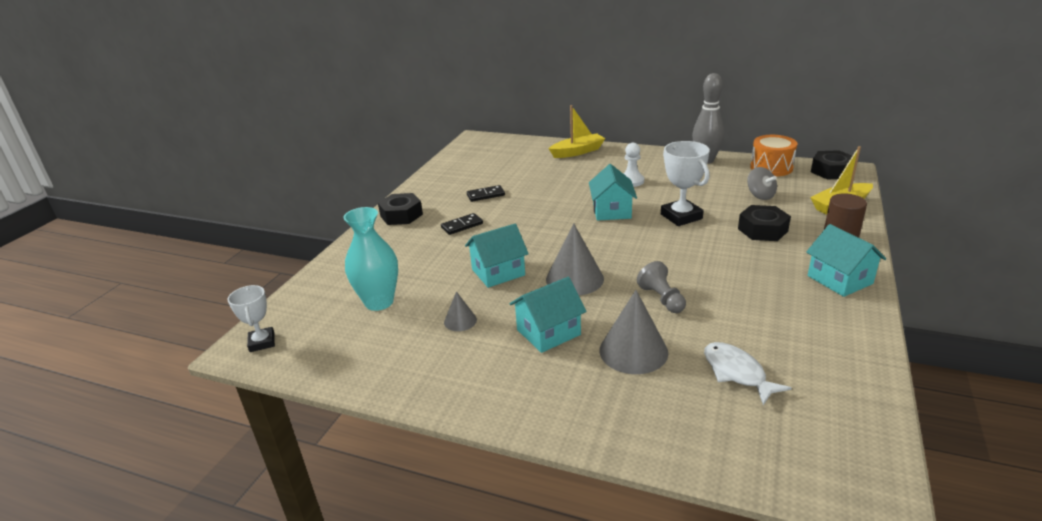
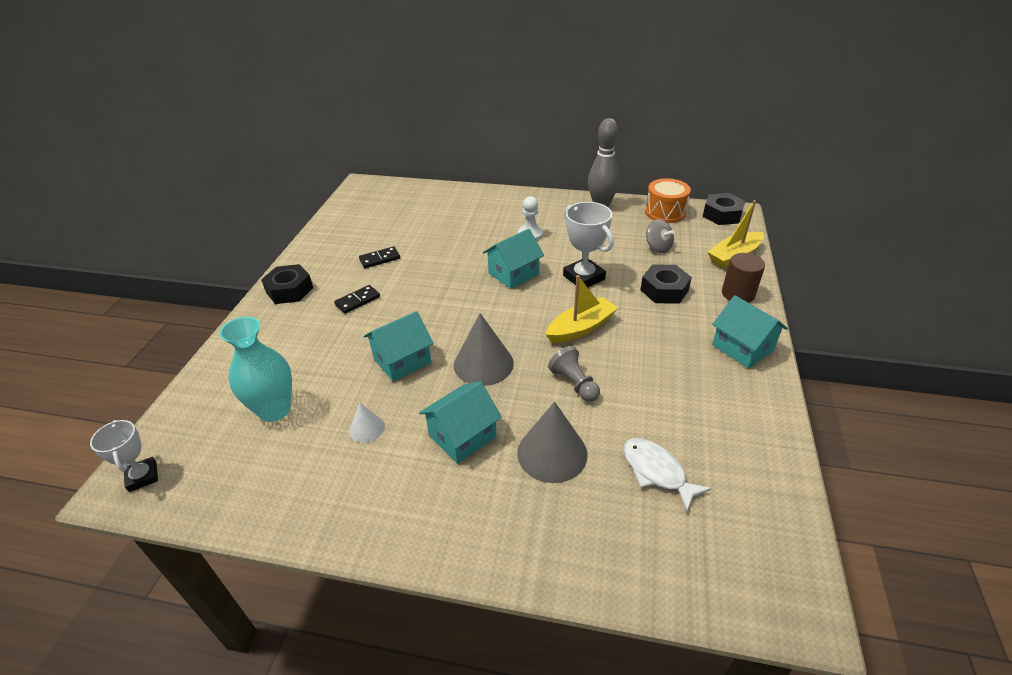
camera: 10 degrees left, 10 degrees up
(460, 321) = (367, 428): grey cone -> white cone
(577, 152) = (471, 199): yellow boat -> yellow boat (581, 328)
(611, 211) = (513, 274): turquoise house -> turquoise house turned 60 degrees clockwise

